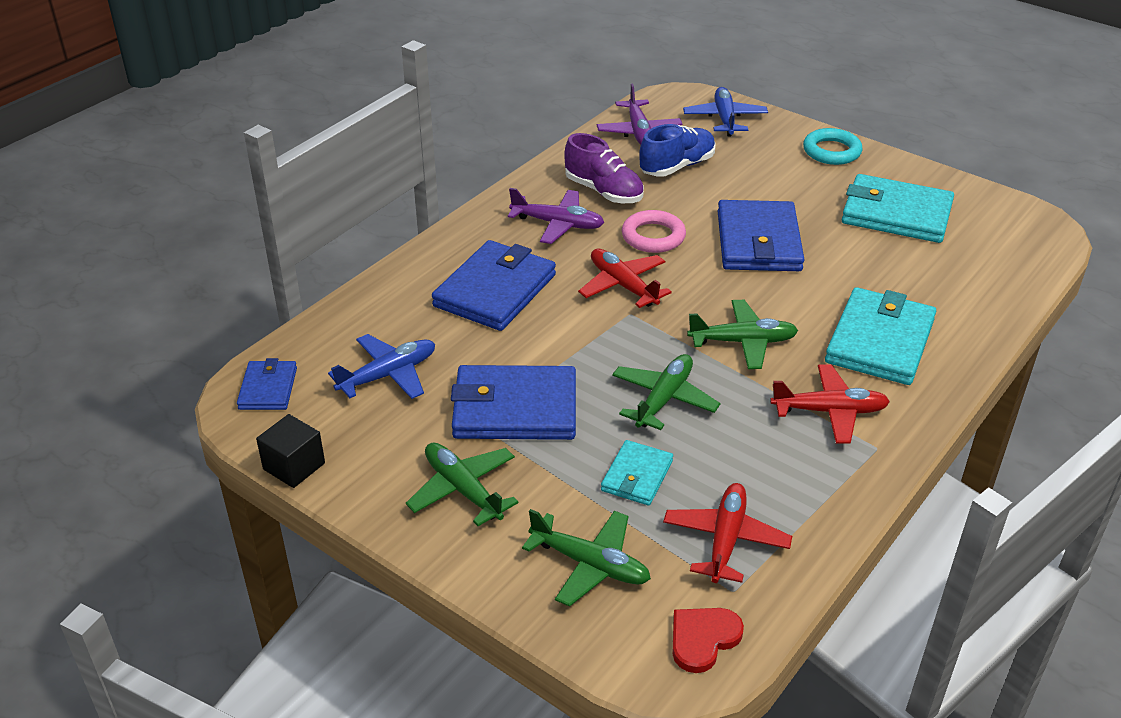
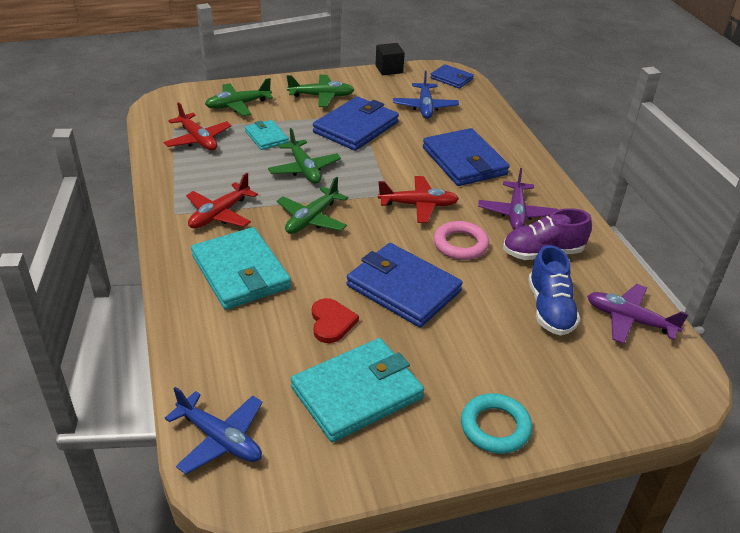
camera: 125 degrees right, 0 degrees up
(558, 224) = (516, 213): purple plane -> purple plane turned 45 degrees counterclockwise
(703, 639) = (166, 111): red heart -> red heart (331, 322)
(725, 119) = (617, 391): blue plane -> blue plane (220, 439)

